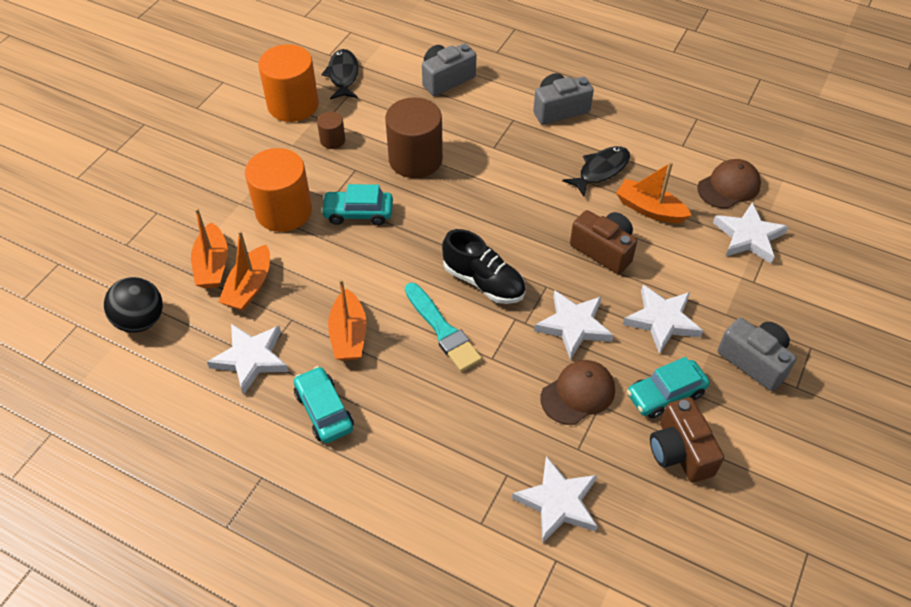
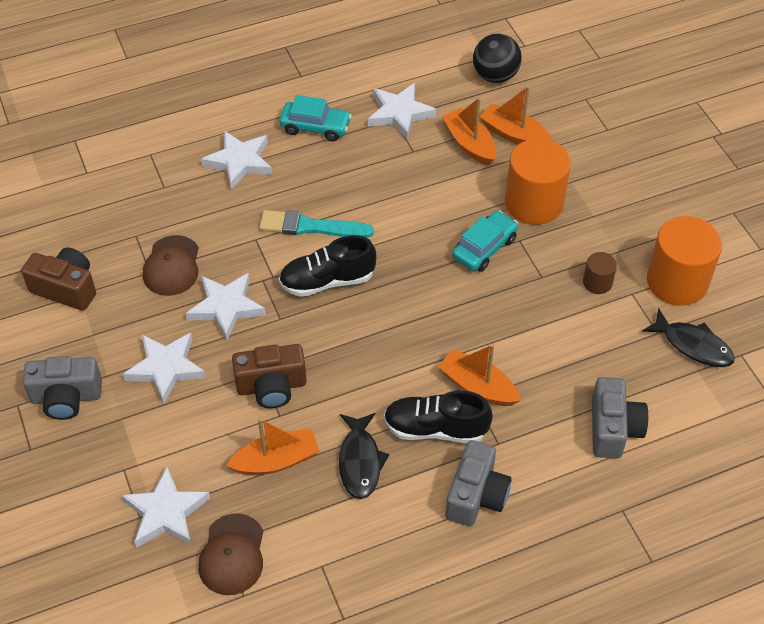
camera: 130 degrees right, 0 degrees up
(348, 335) = (364, 173): orange boat -> orange boat (478, 386)
(415, 159) = (514, 327): brown cylinder -> none
(536, 151) = (435, 429): none -> black shoe
(558, 502) = (116, 198): white star -> white star (239, 162)
(665, 394) = (111, 316): turquoise car -> none

